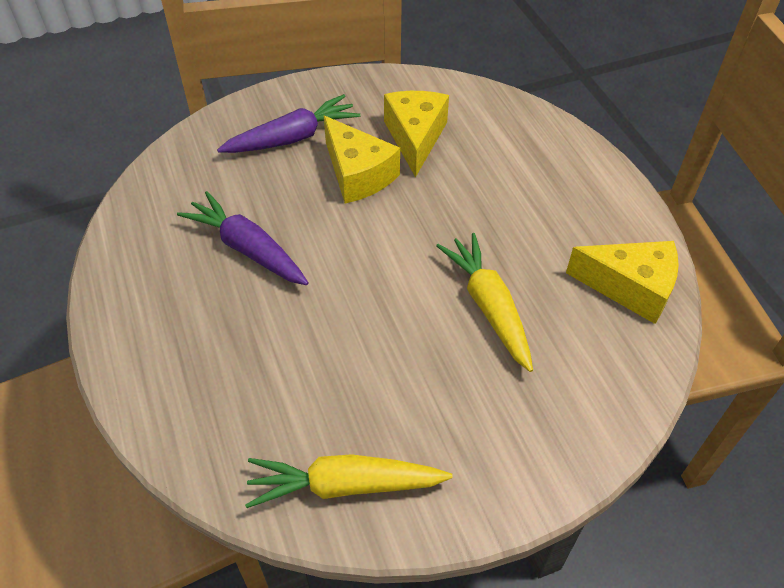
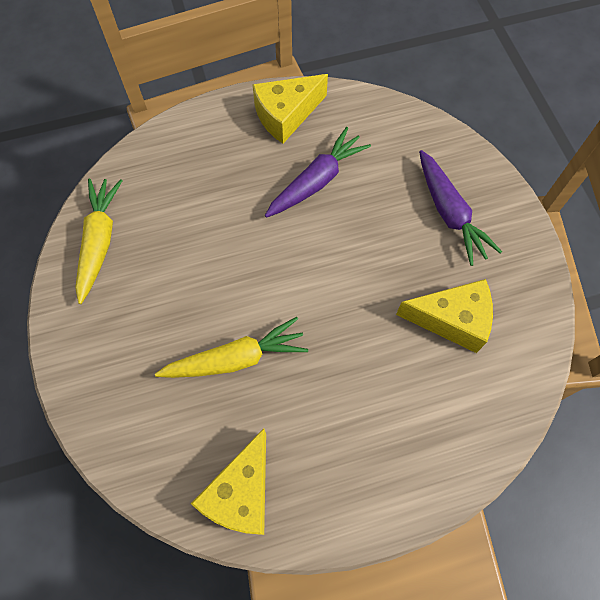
camera: 95 degrees right, 15 degrees up
(358, 174) = (400, 265): yellow cheese -> yellow cheese (286, 115)

